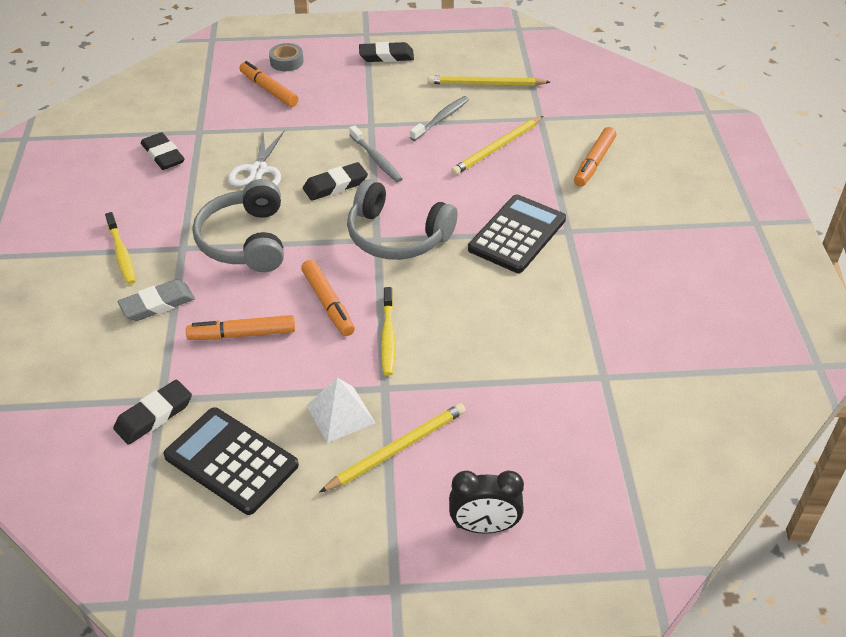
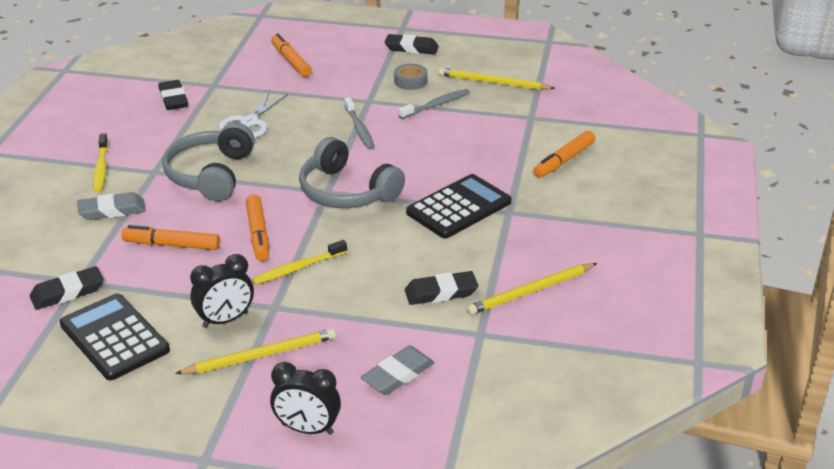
camera: 15 degrees right, 10 degrees down
(286, 62) = (318, 41): grey tape -> grey tape (410, 81)
(335, 185) = (312, 144): black eraser -> black eraser (441, 292)
(340, 414) = (225, 320): white pyramid -> black clock
(388, 337) = (298, 268): yellow toothbrush -> yellow toothbrush turned 45 degrees clockwise
(497, 148) = (476, 135): yellow pencil -> yellow pencil (531, 291)
(545, 442) = (398, 375): none -> grey eraser

